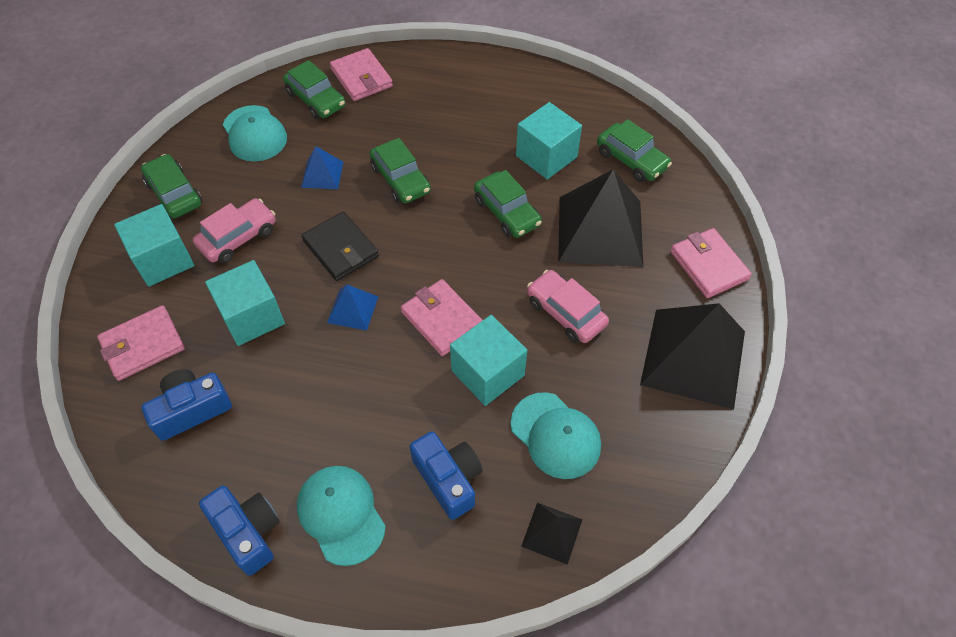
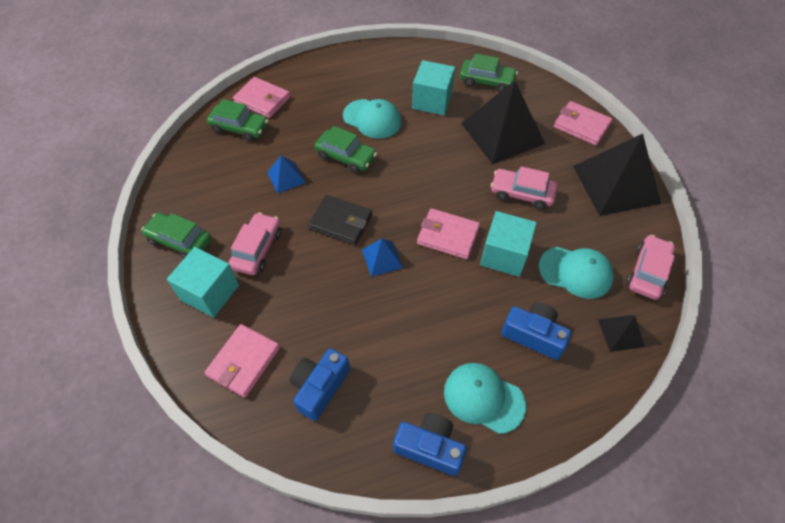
camera: 30 degrees left, 0 degrees up
(252, 316) = (313, 299): turquoise cube -> none
(254, 134) = (211, 171): turquoise cap -> turquoise cap (372, 119)
(507, 212) = (435, 147): green car -> none
(645, 482) = (648, 272): none -> pink car

